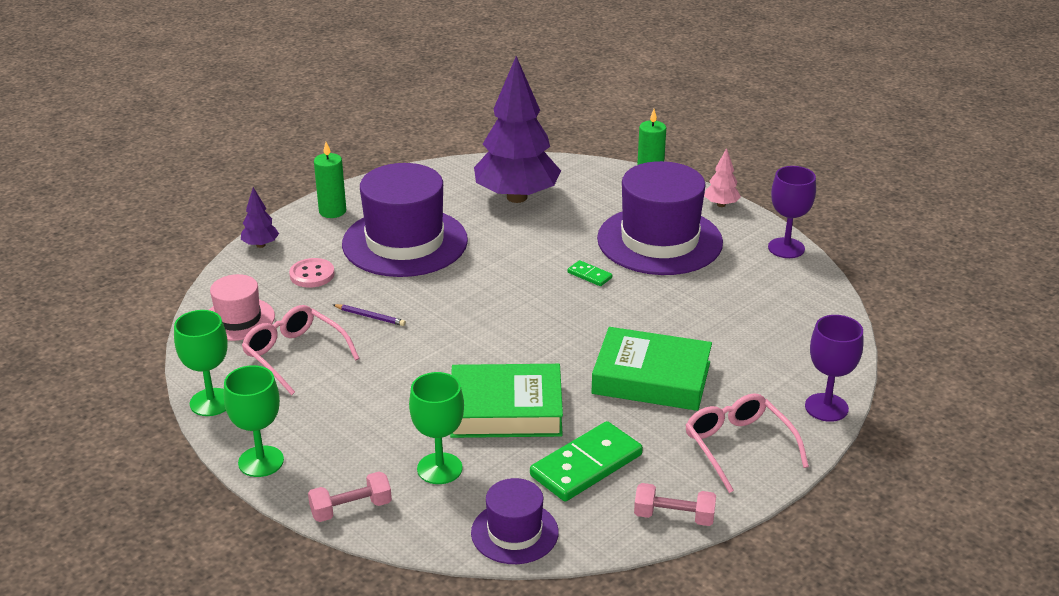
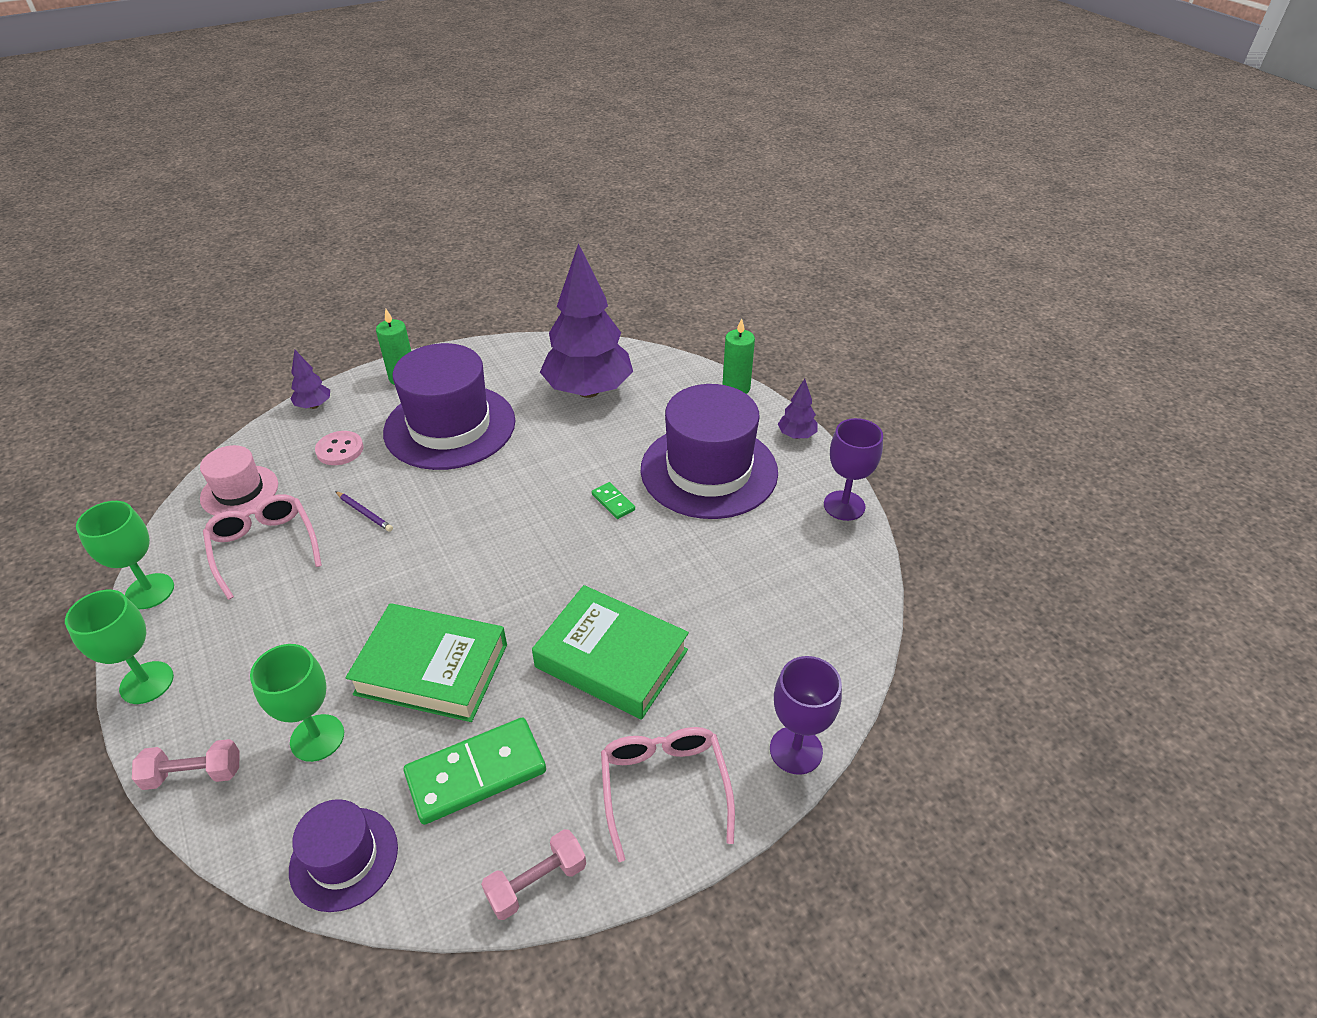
camera: 15 degrees right, 10 degrees up
(674, 516) = (536, 882): pink dumbbell -> pink dumbbell turned 60 degrees counterclockwise
(721, 204) = (796, 435): pink tree -> purple tree

